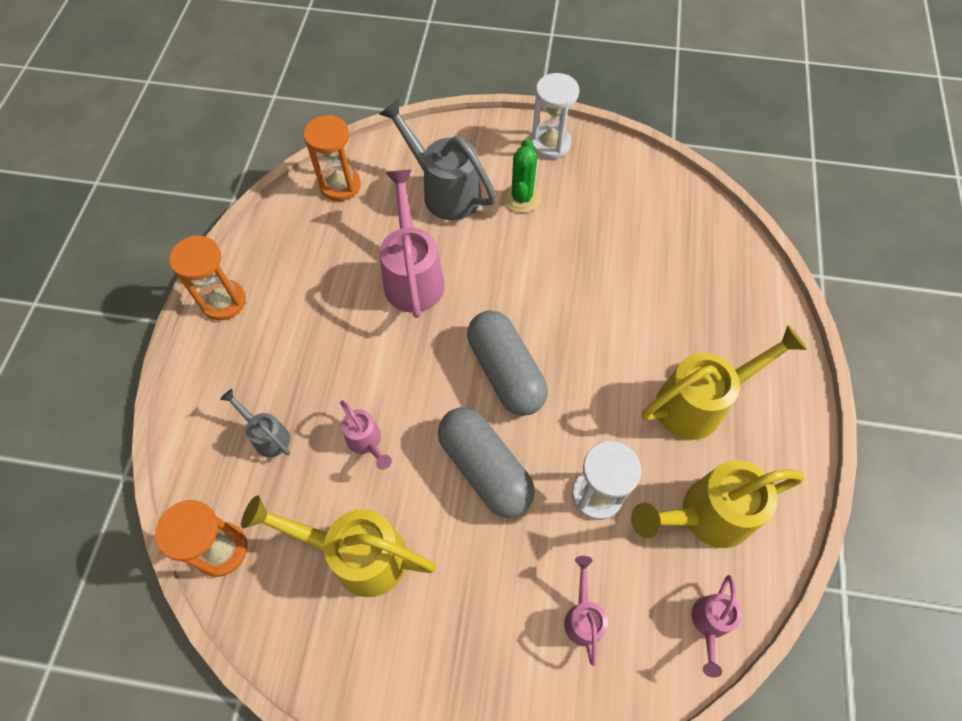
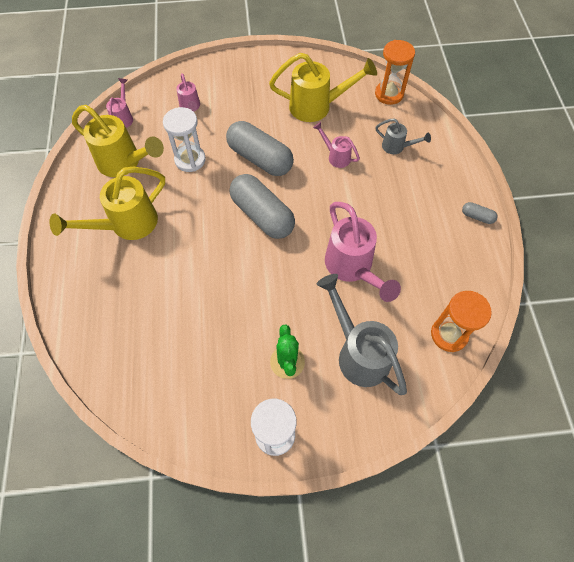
camera: 165 degrees right, 0 degrees up
(223, 301) = (477, 217): orange hourglass -> grey capsule
(444, 190) = (358, 352): grey watering can -> grey watering can turned 150 degrees counterclockwise
(704, 516) = (125, 163): yellow watering can -> yellow watering can turned 60 degrees clockwise

